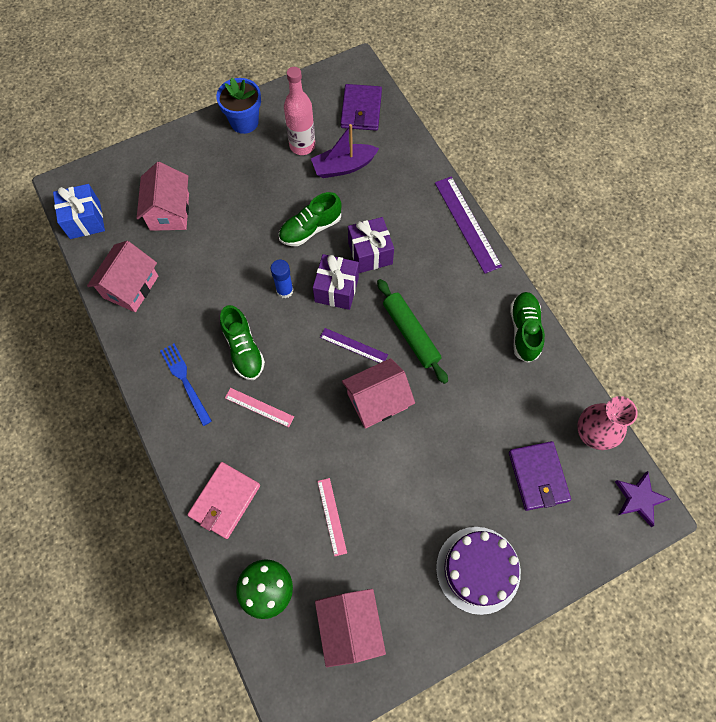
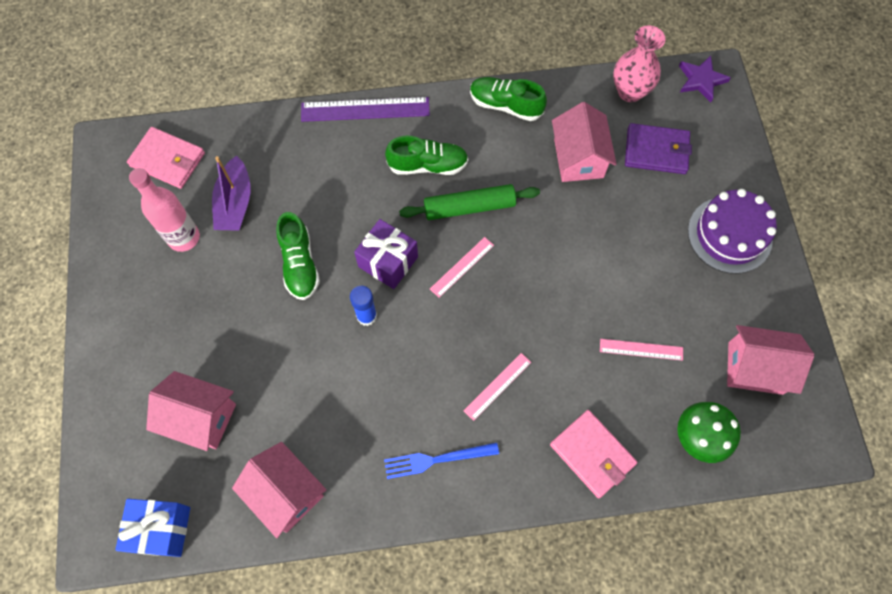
camera: 70 degrees left, 0 degrees up
(243, 349) = (422, 382): green shoe -> green shoe (428, 165)
(244, 122) = (115, 292): blue flower pot -> none
(353, 346) = (462, 267): purple ruler -> pink ruler
(361, 110) = (168, 160): purple wallet -> pink wallet
(370, 253) = (358, 213): purple gift -> none
(377, 401) = (532, 265): pink house -> pink house (578, 158)

